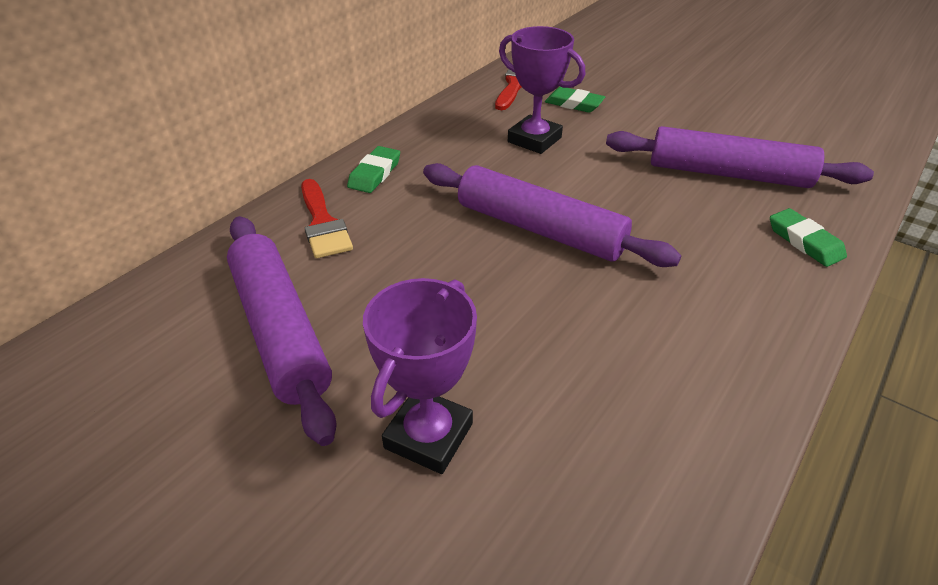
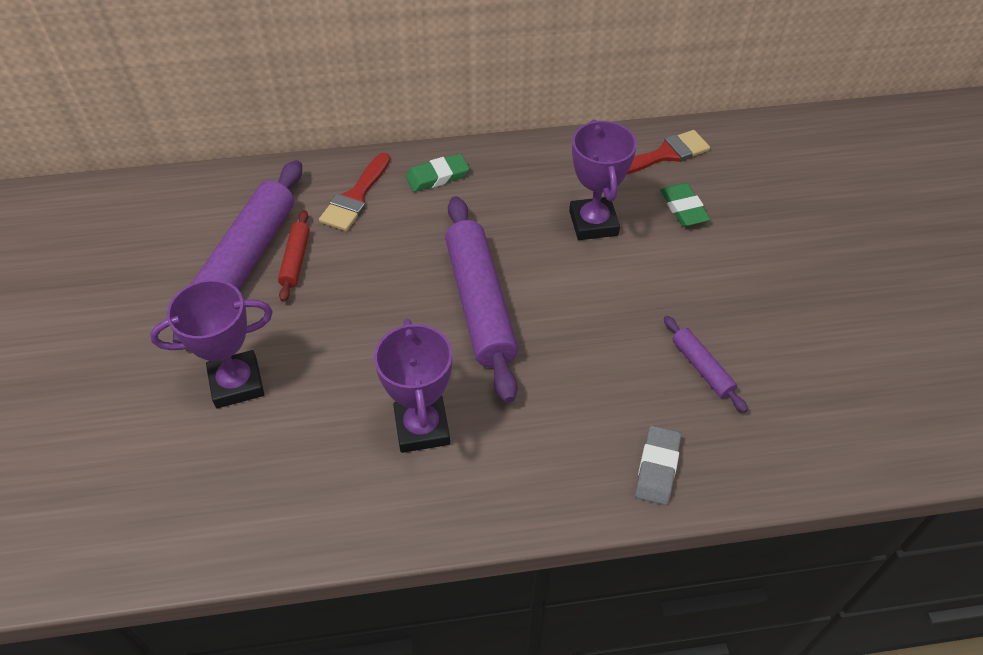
camera: 45 degrees right, 10 degrees up
(334, 299) = (295, 260): none -> red rolling pin
(637, 337) = (422, 428): none -> purple trophy
(728, 174) = (702, 368): purple rolling pin -> purple rolling pin, size x0.47
(804, 241) = (657, 467): green eraser -> grey eraser

